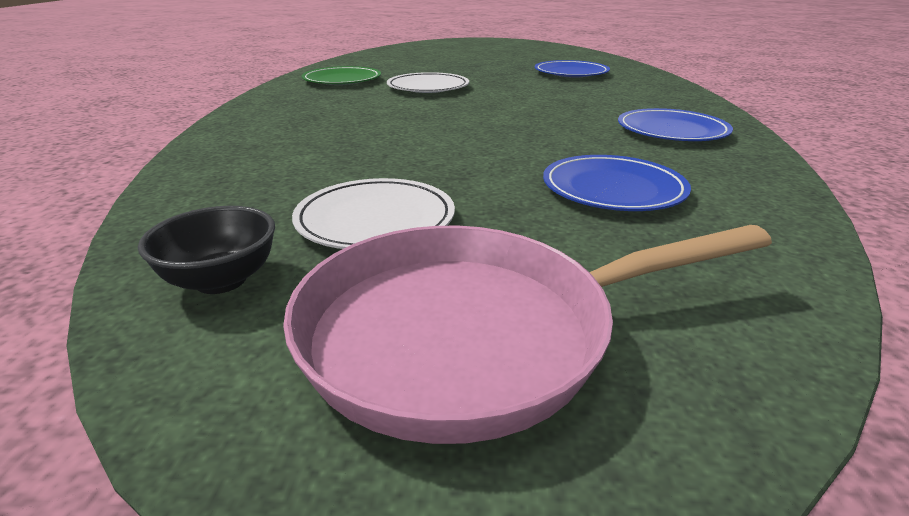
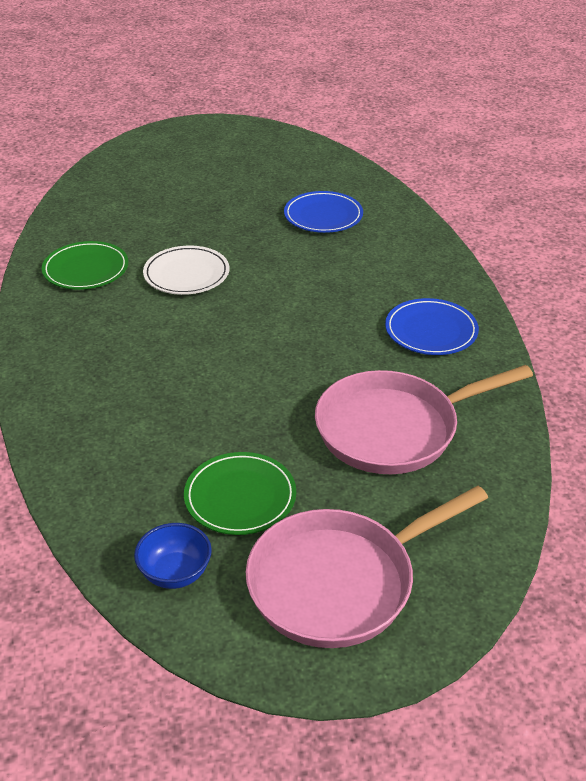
camera: 15 degrees left, 10 degrees up
(221, 280) = (175, 573): black bowl -> blue bowl
(375, 220) = (240, 497): white plate -> green plate
(613, 189) = (394, 429): blue plate -> pink pan

